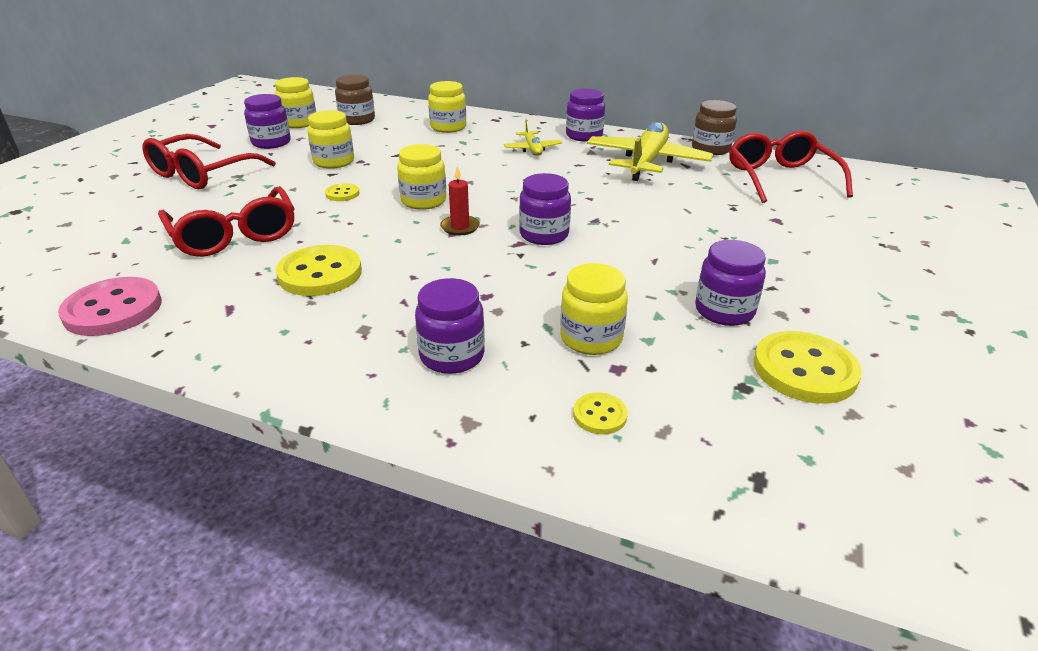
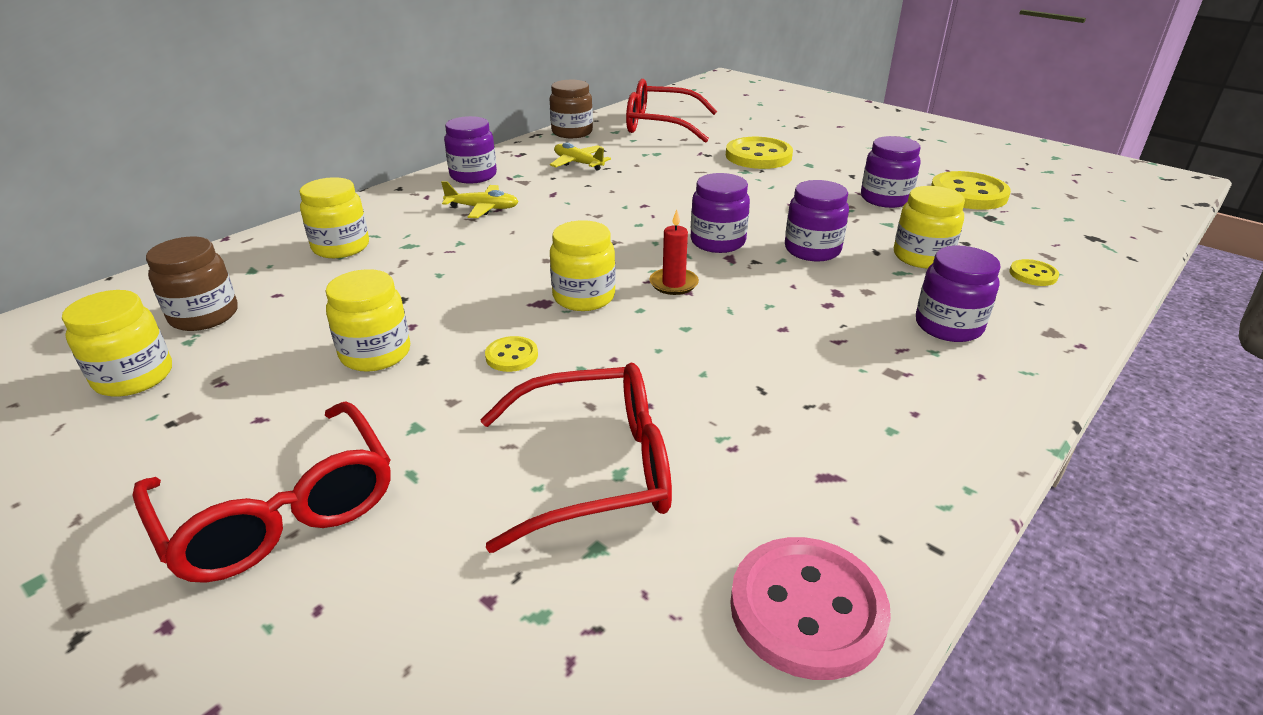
camera: 70 degrees left, 0 degrees up
(271, 143) = (204, 415): purple jar -> purple jar (812, 250)
(320, 273) = (754, 393): yellow button -> yellow button (758, 156)
(646, 162) = (578, 163): yellow plane -> yellow plane, size x0.49

